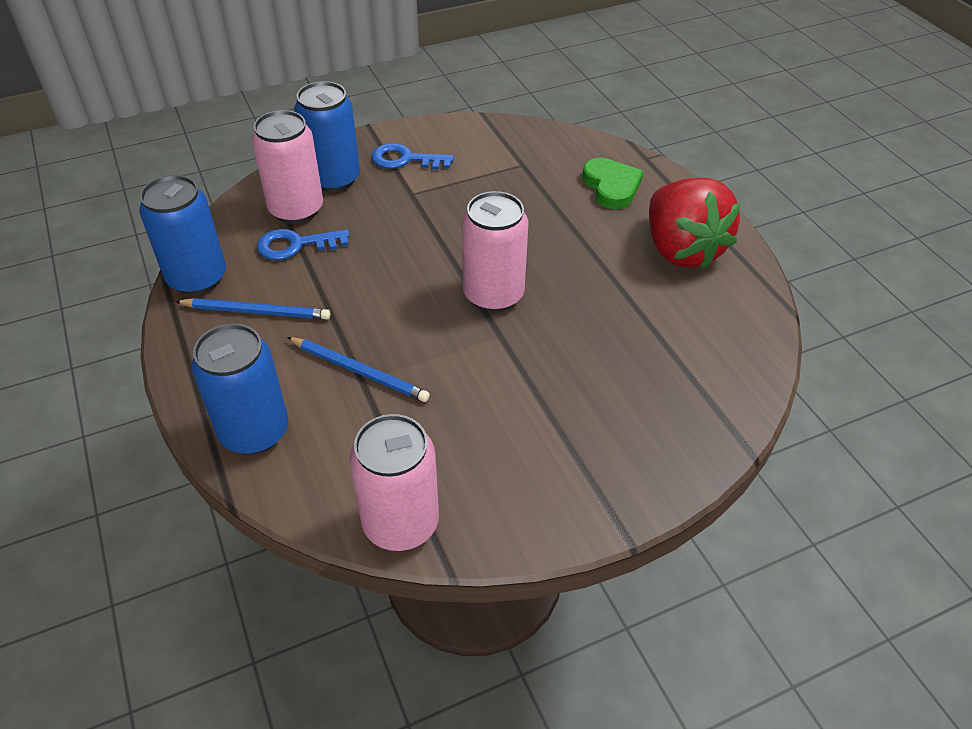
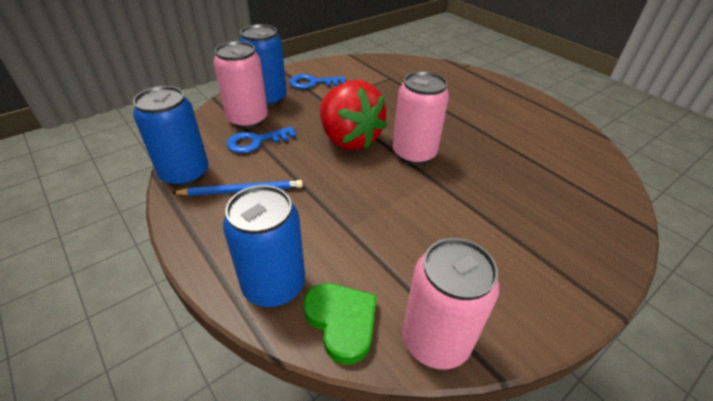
camera: 15 degrees left, 5 degrees down
(359, 371) = (342, 221): blue pencil -> none
(611, 187) = (452, 83): green heart -> green heart (342, 322)
(681, 250) = (516, 112): red strawberry -> red strawberry (349, 139)

